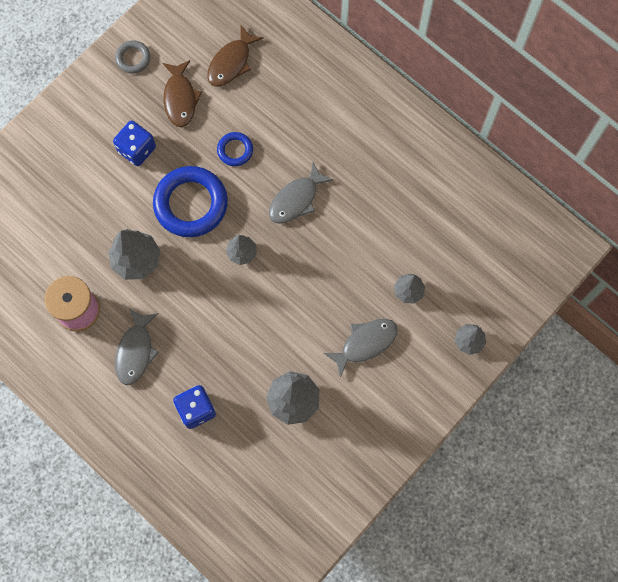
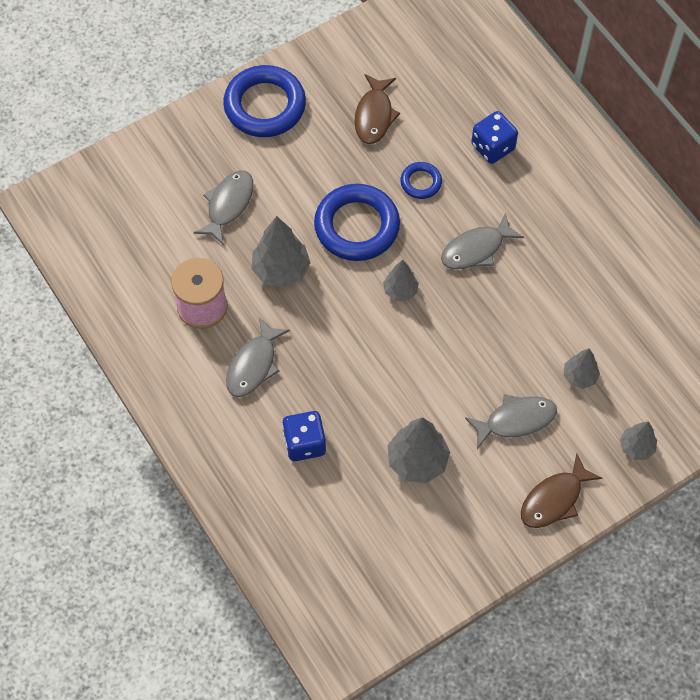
camera: 15 degrees right, 10 degrees down
(76, 212) = (228, 205): none -> grey fish
(84, 112) = (265, 105): none -> blue ring
(133, 58) = (333, 63): grey ring -> none
(137, 149) = (312, 156): blue dice -> blue dice (493, 147)
(231, 62) = (440, 91): brown fish -> brown fish (554, 499)

